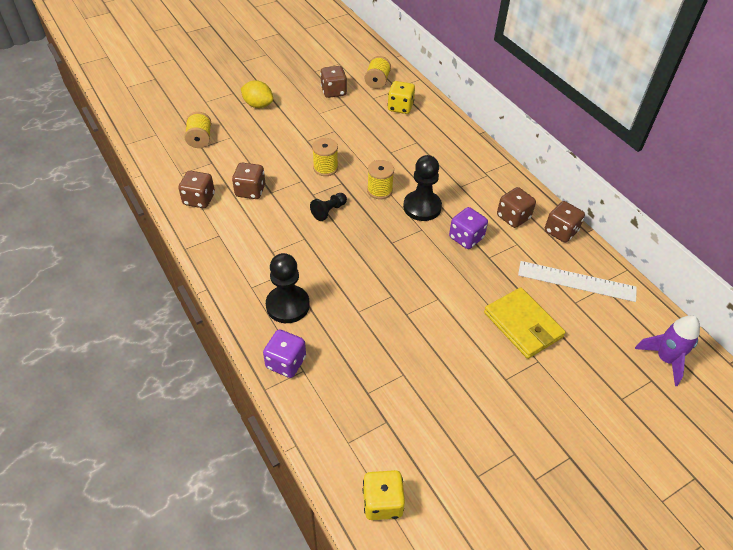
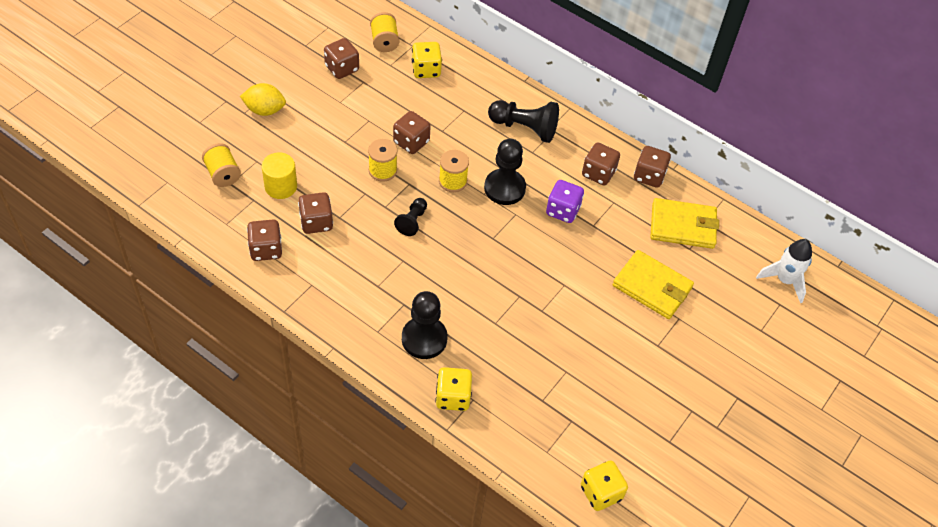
camera: 25 degrees left, 5 degrees up
(238, 159) = (281, 186): none -> yellow cylinder
(286, 362) = (453, 397): purple dice -> yellow dice
(360, 154) = (411, 142): none -> brown dice
(462, 167) = (524, 128): none -> black pawn
(576, 281) = (683, 226): white ruler -> yellow wallet
(665, 359) = (784, 280): purple rocket -> white rocket

